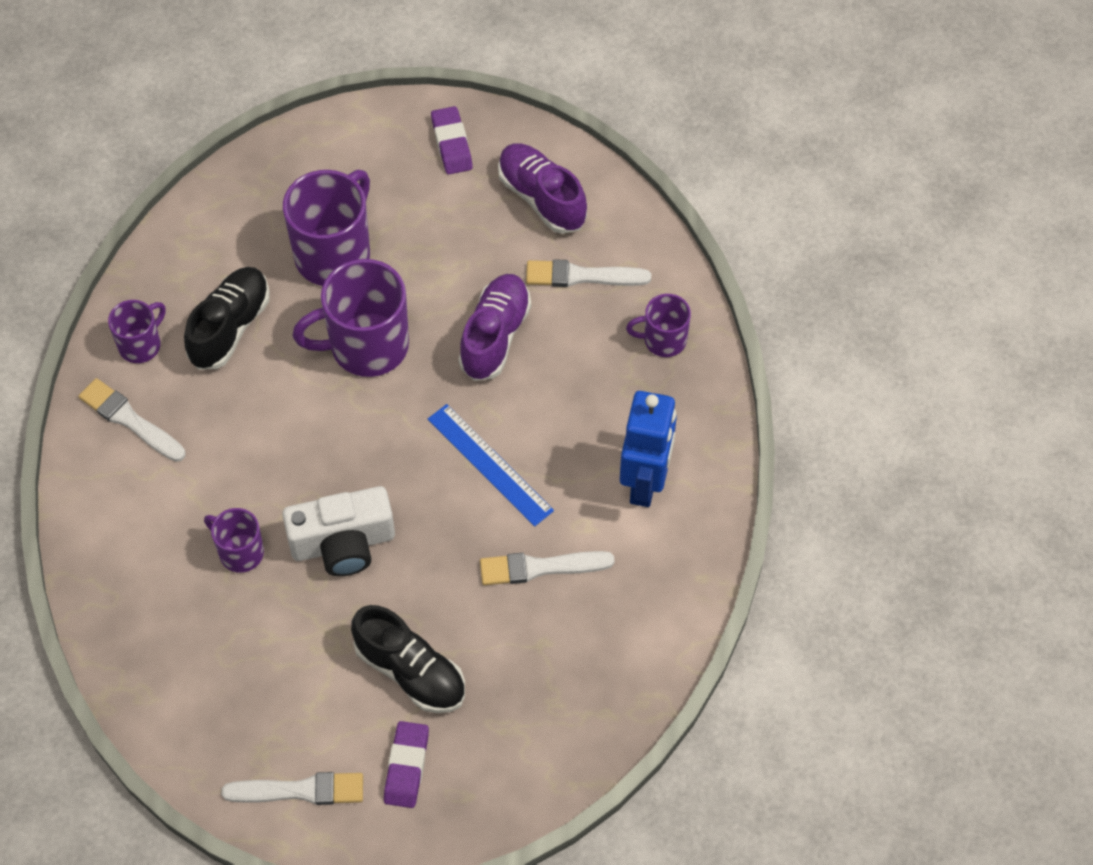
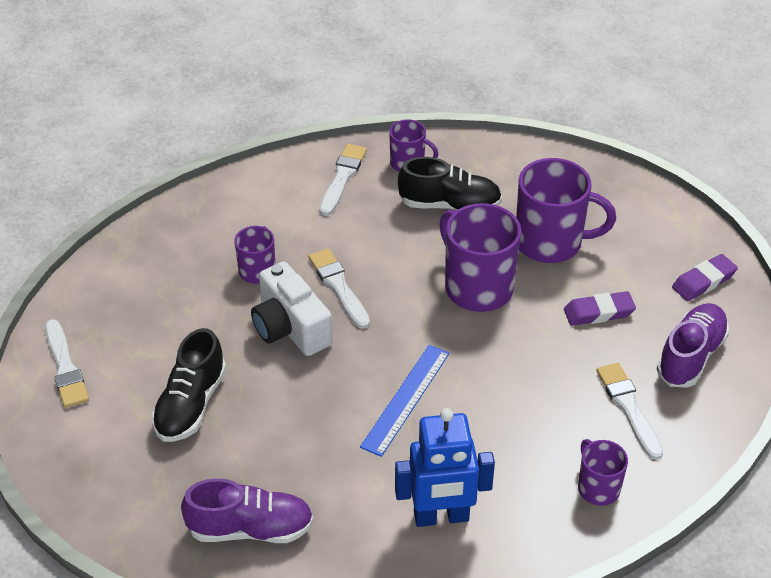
camera: 70 degrees right, 15 degrees down
(406, 767) = (104, 428): purple eraser -> purple eraser (598, 312)
(495, 336) = (532, 365): purple shoe -> purple shoe (250, 529)
(540, 567) = (321, 463): white brush -> white brush (338, 286)

